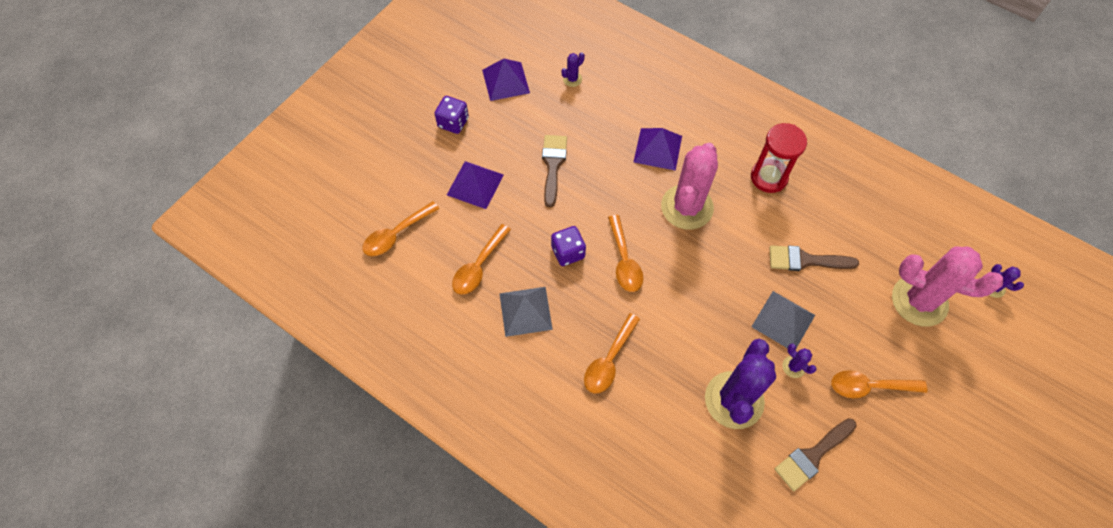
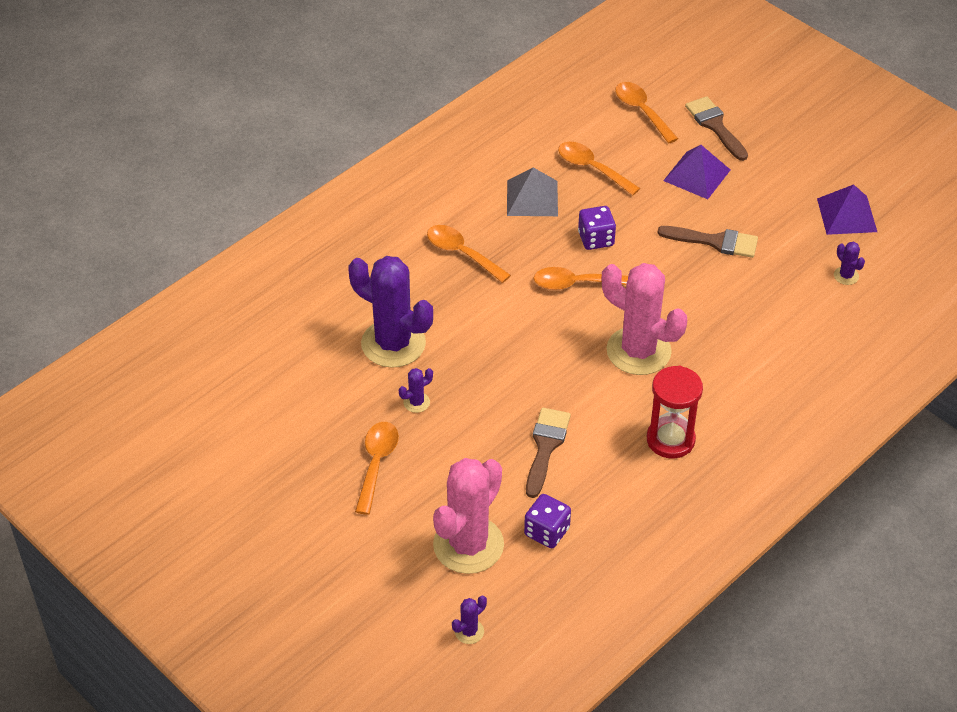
camera: 100 degrees right, 15 degrees down
(453, 122) = (786, 165): purple dice -> purple dice (547, 532)
(658, 149) = (728, 339): purple pyramid -> none
(783, 321) = (473, 407): grey pyramid -> none
(812, 455) = (317, 393): brown brush -> brown brush (715, 126)

